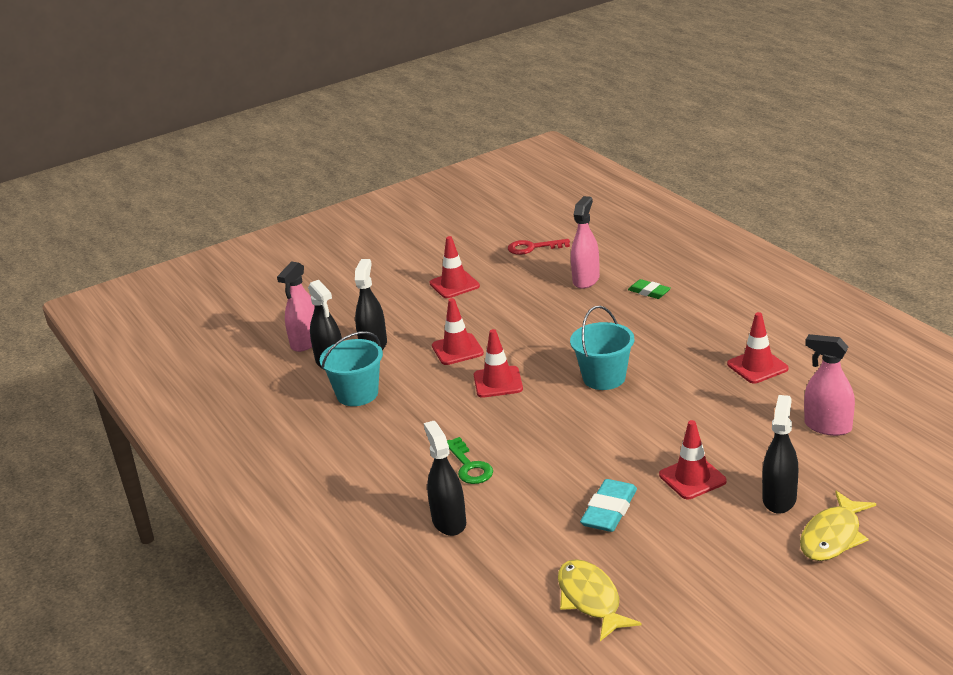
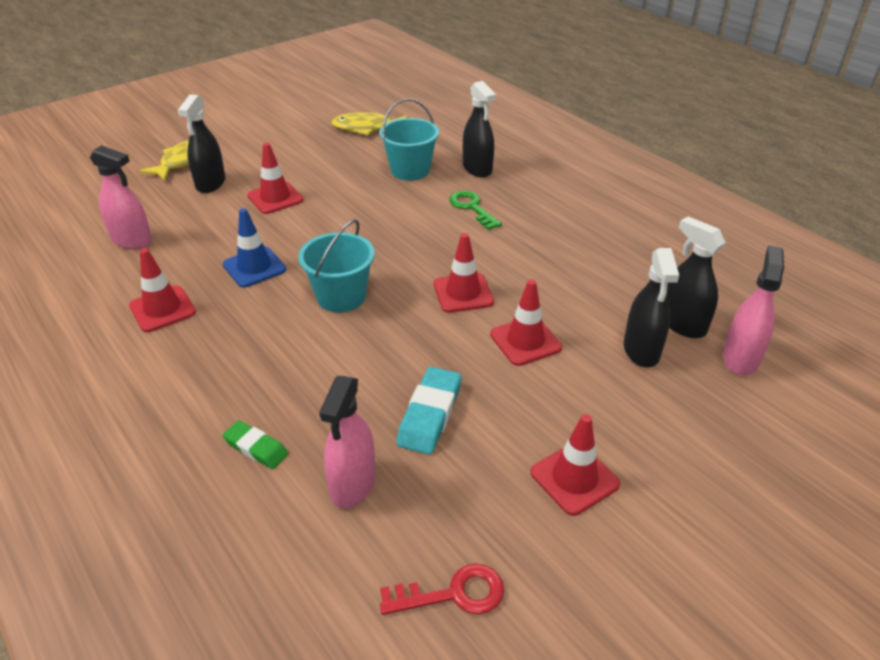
camera: 170 degrees right, 10 degrees up
(357, 394) = (620, 280): turquoise bucket -> turquoise bucket (410, 170)
(590, 599) = (367, 128): yellow fish -> yellow fish turned 120 degrees clockwise
(609, 510) = (349, 176): turquoise eraser -> turquoise eraser (430, 414)
(689, 401) = (254, 267): none -> blue traffic cone

